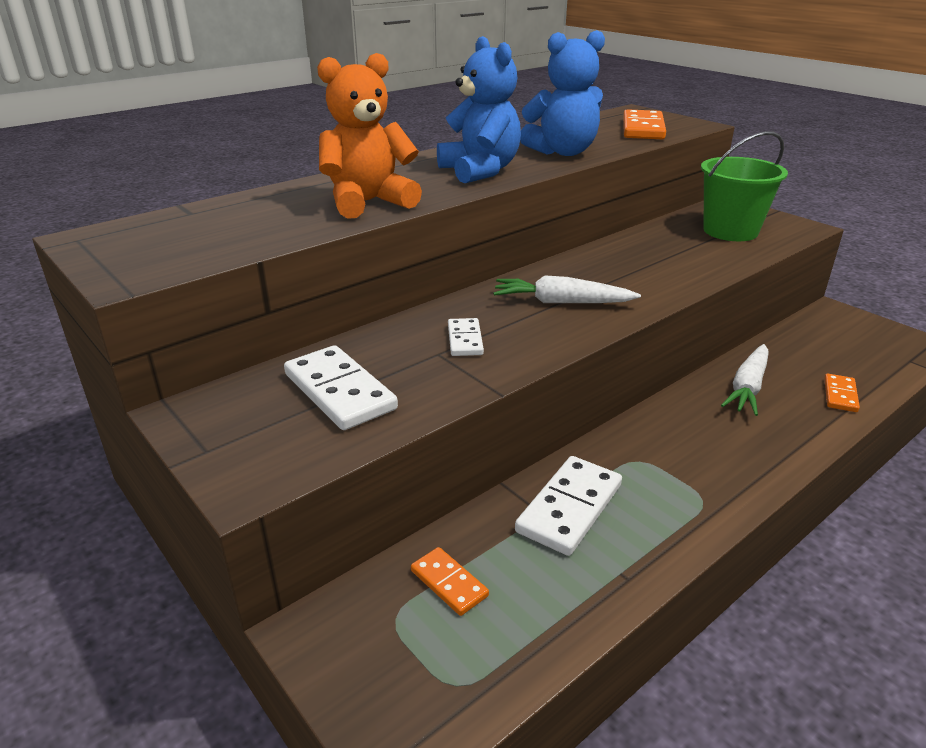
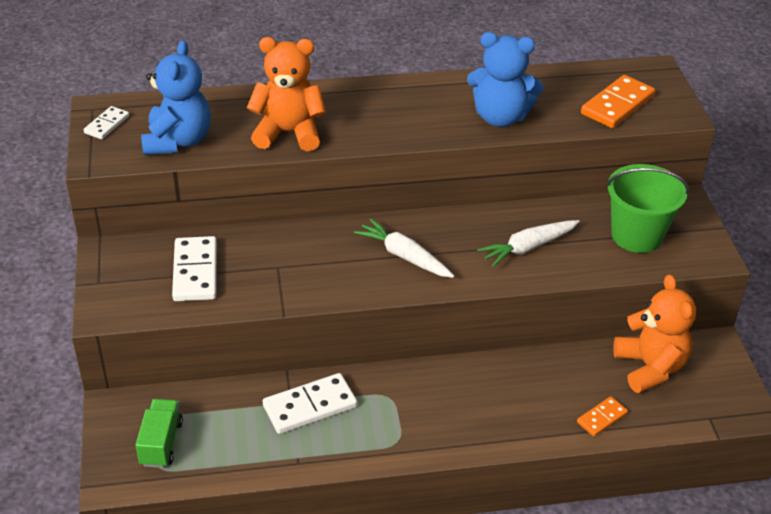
camera: 30 degrees right, 10 degrees up
(427, 647) = (161, 443): none -> green truck
(449, 583) = (200, 416): orange domino -> none
(465, 340) = (305, 262): white domino -> white domino (107, 125)
(480, 171) = (405, 121): blue teddy bear -> blue teddy bear (178, 141)
(747, 387) = (537, 379): white carrot -> white carrot (528, 248)
(815, 343) = (650, 367): none -> orange teddy bear

